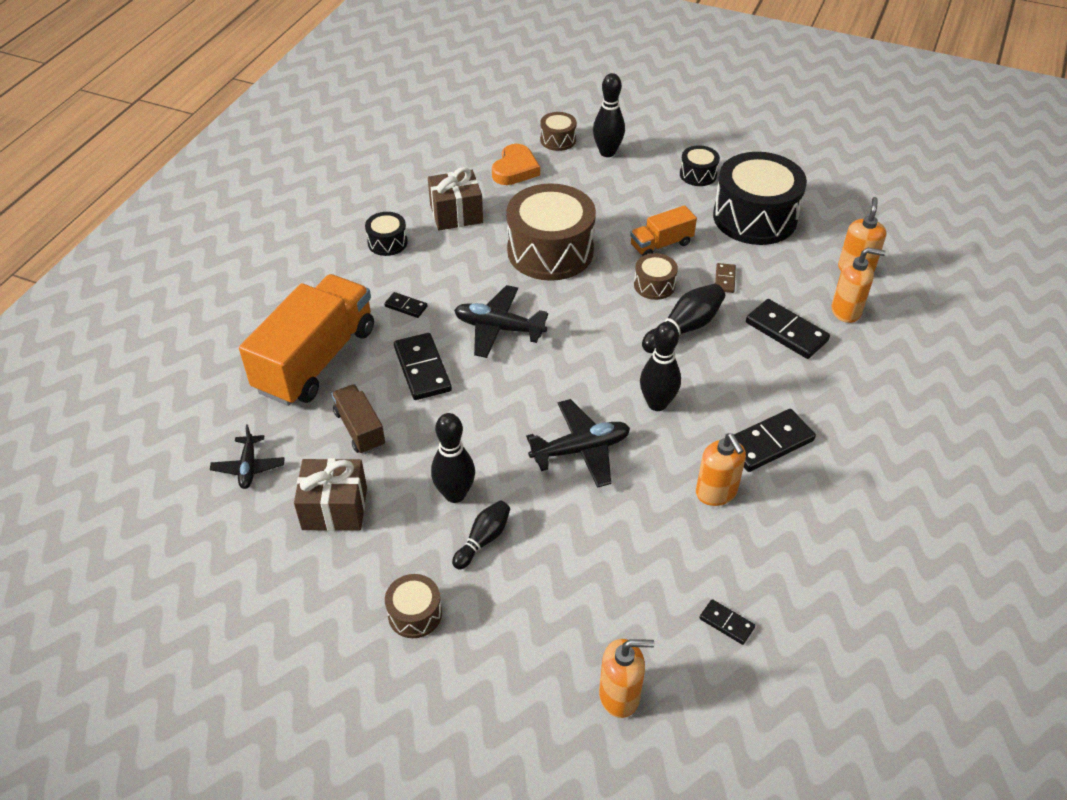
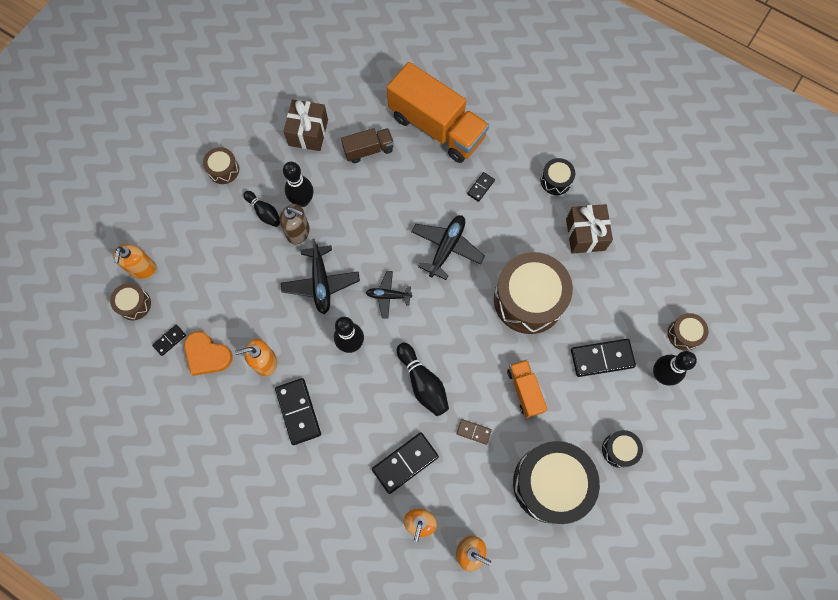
camera: 100 degrees right, 25 degrees up
(248, 467) = (351, 87): black plane -> black plane (388, 296)
(422, 369) = (415, 192): black domino -> black domino (602, 358)
(508, 490) = (298, 232): none -> brown soap dispenser
(515, 169) = (642, 290): orange heart -> orange heart (207, 355)
(654, 285) = (475, 372): brown drum -> brown drum (134, 304)

